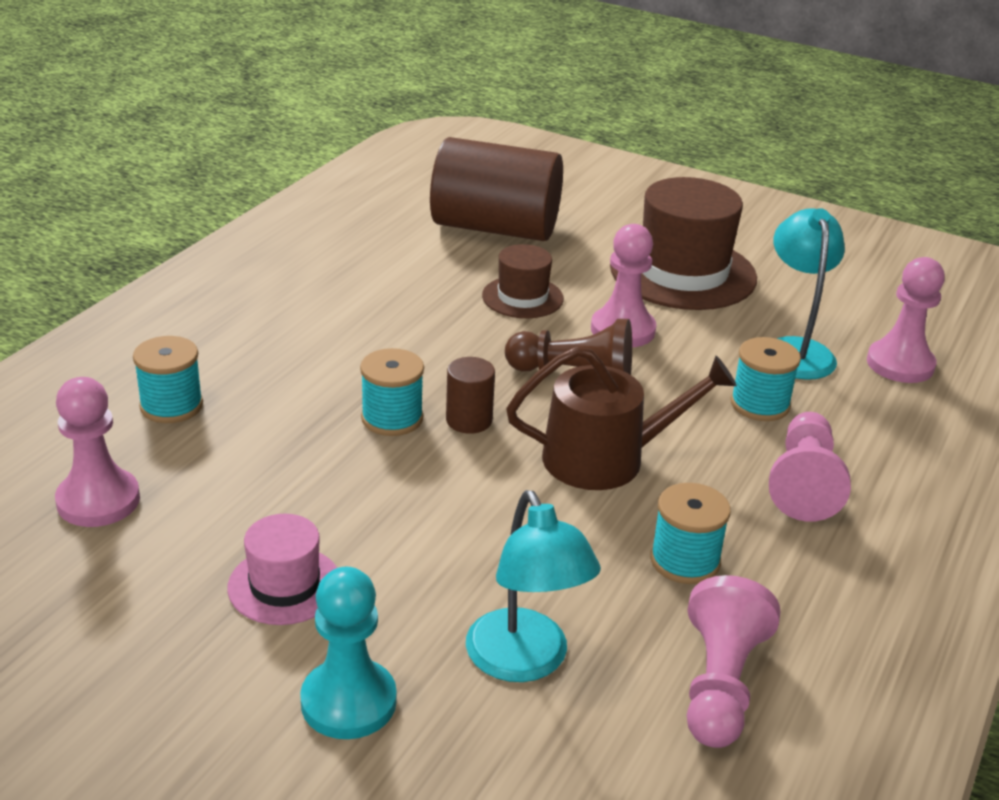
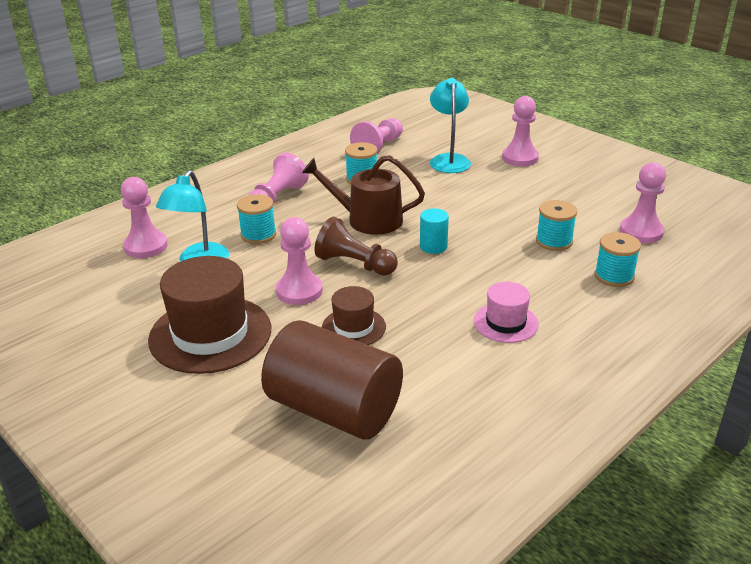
camera: 160 degrees left, 0 degrees up
(284, 585) = (543, 191): pink hat -> pink hat (505, 323)
(348, 702) = (520, 158): turquoise pawn -> pink pawn
(392, 418) = (478, 253): turquoise spool -> turquoise spool (554, 241)
(469, 420) = (433, 246): brown cylinder -> turquoise cylinder

